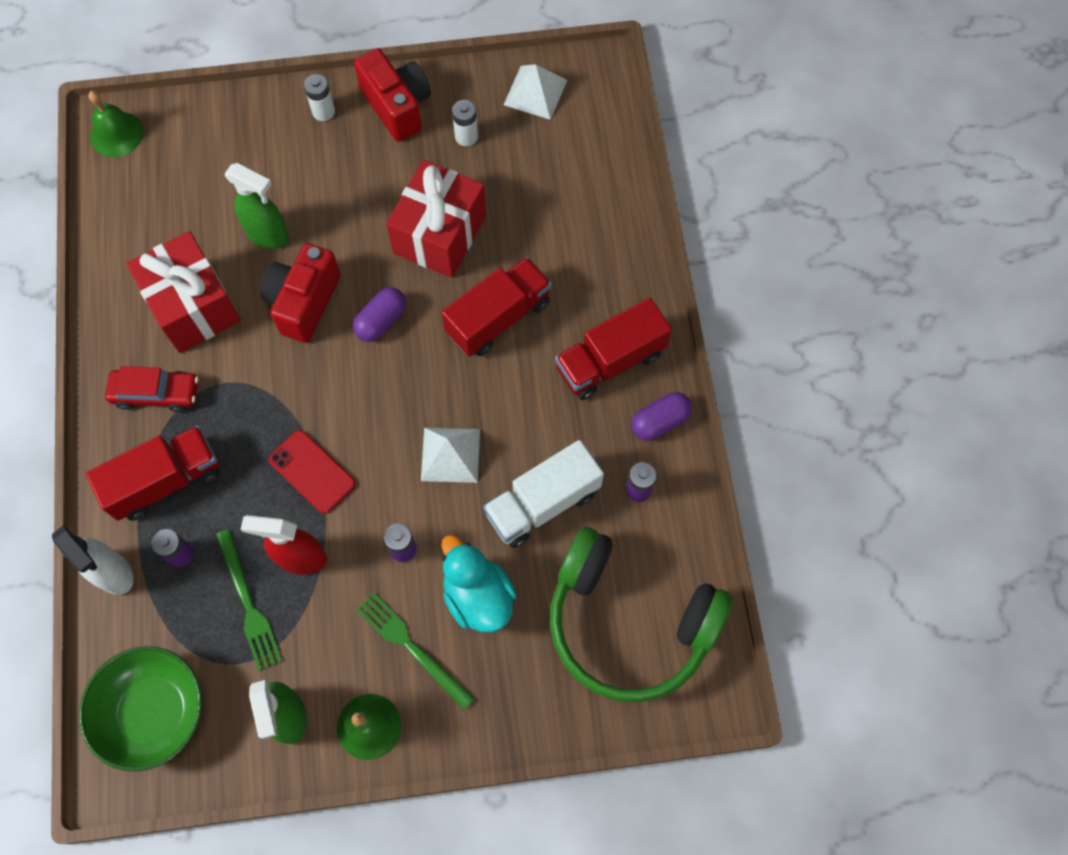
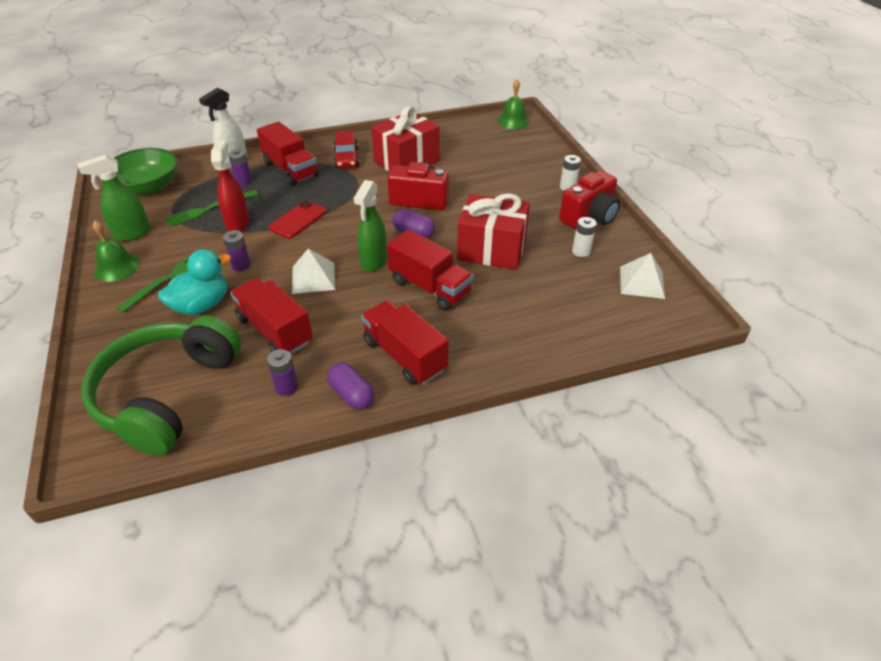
camera: 80 degrees right, 25 degrees down
(268, 235) = (465, 179): green spray bottle -> green spray bottle (373, 262)
(542, 503) = (275, 330): white truck -> red truck

